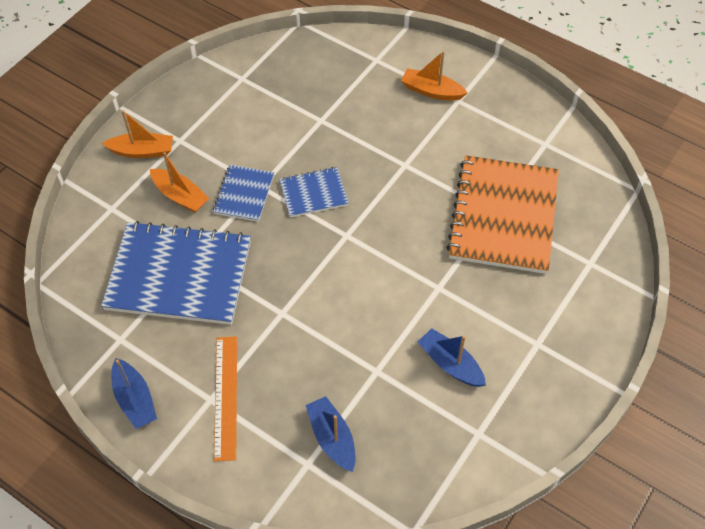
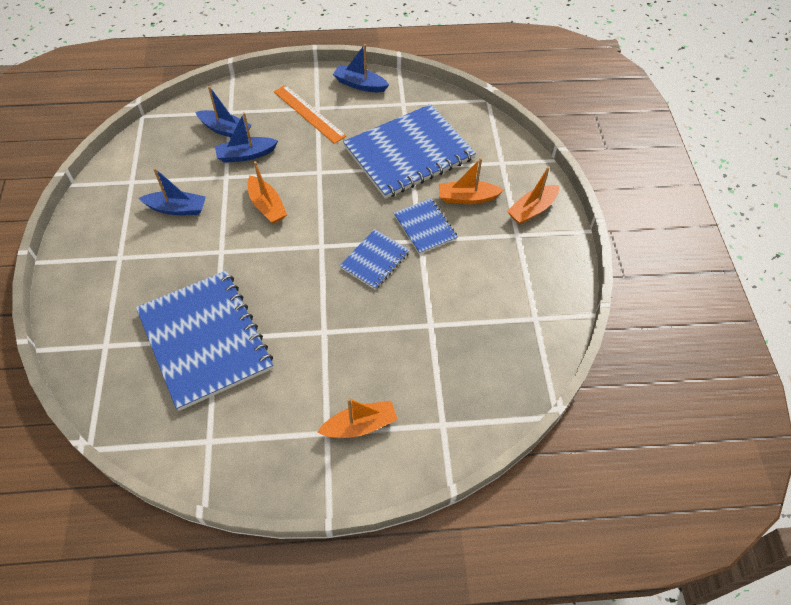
camera: 140 degrees right, 0 degrees up
(336, 385) = (246, 155): none -> blue boat
(362, 308) = (267, 206): none -> orange boat
(503, 216) = (205, 340): orange notebook -> blue notebook

